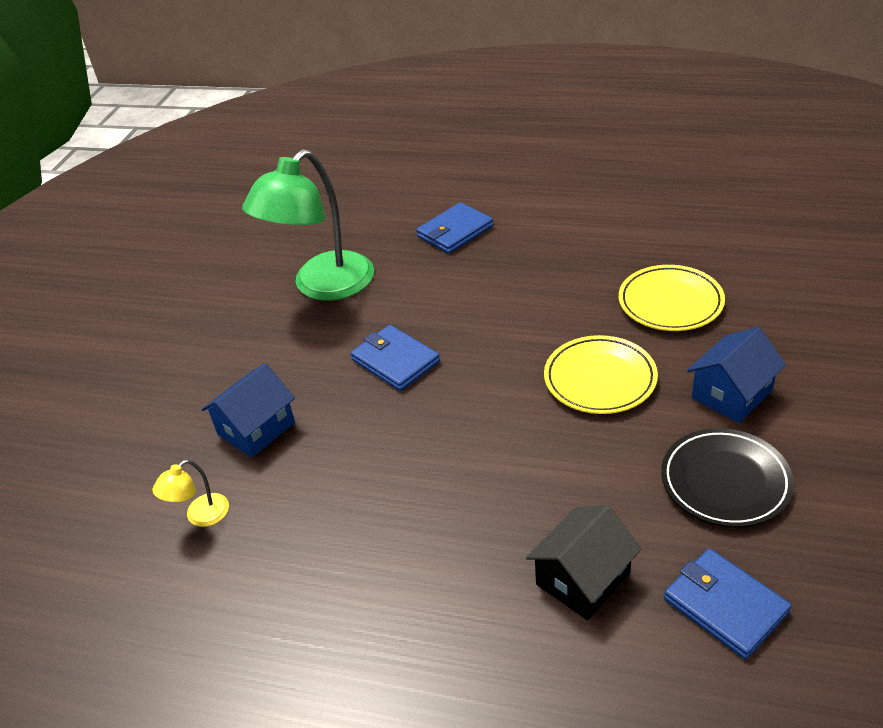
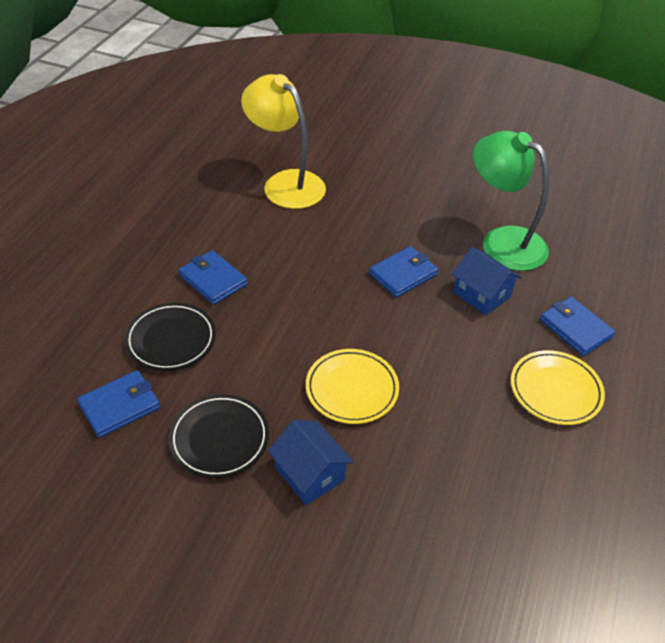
camera: 90 degrees right, 5 degrees up
(200, 516) = (285, 183): yellow lamp -> yellow lamp, size x2.41
(256, 428) = (352, 205): blue house -> blue house (481, 294)
(445, 559) = (213, 280): none -> blue wallet
(583, 579) = (171, 340): black house -> black plate
(670, 303) = (442, 465): yellow plate -> yellow plate (555, 390)

